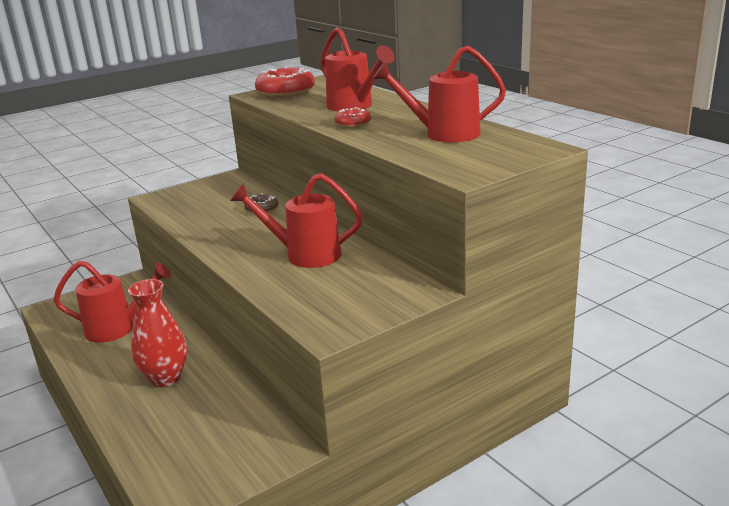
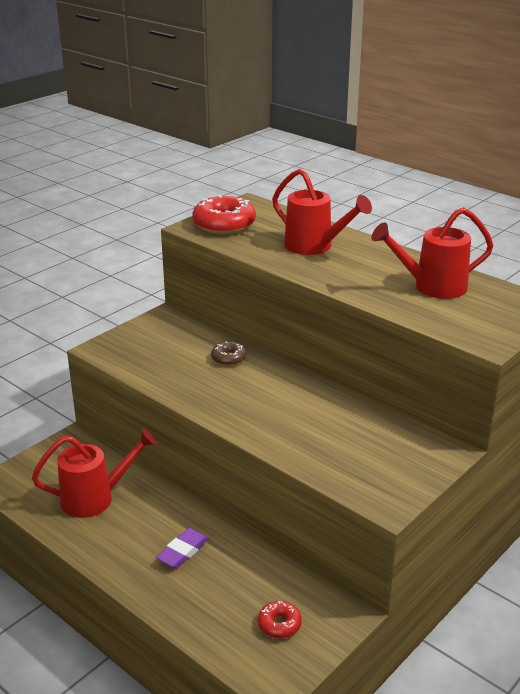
camera: 15 degrees left, 5 degrees up
(165, 378) = (183, 551): red vase -> purple eraser
(305, 255) = (310, 415): red watering can -> none
(353, 124) = (332, 273): red donut -> red donut (279, 624)

